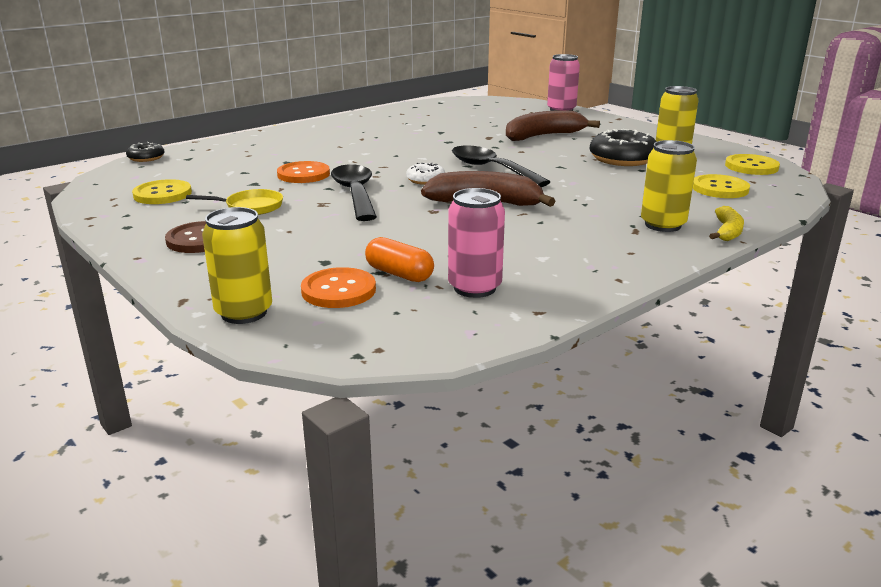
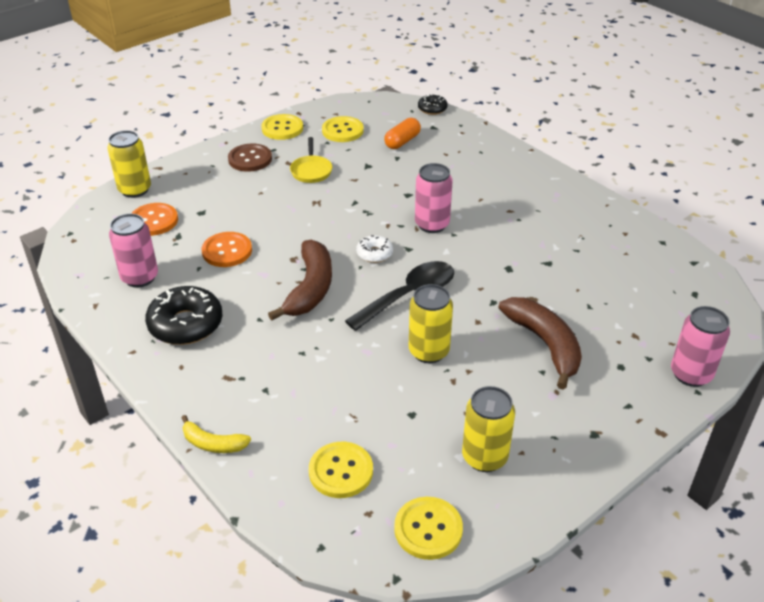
camera: 90 degrees right, 15 degrees up
(127, 224) = (282, 128): none -> yellow button
(303, 174) = (390, 186): orange button -> orange button (227, 251)
(355, 194) = (338, 216): black spoon -> none
(379, 161) = (432, 224): none -> pink can
(399, 274) = (172, 244): orange capsule -> orange capsule (402, 141)
(622, 159) = (452, 403): black donut -> black donut (186, 324)
(663, 225) = (238, 399): yellow can -> yellow can (429, 351)

